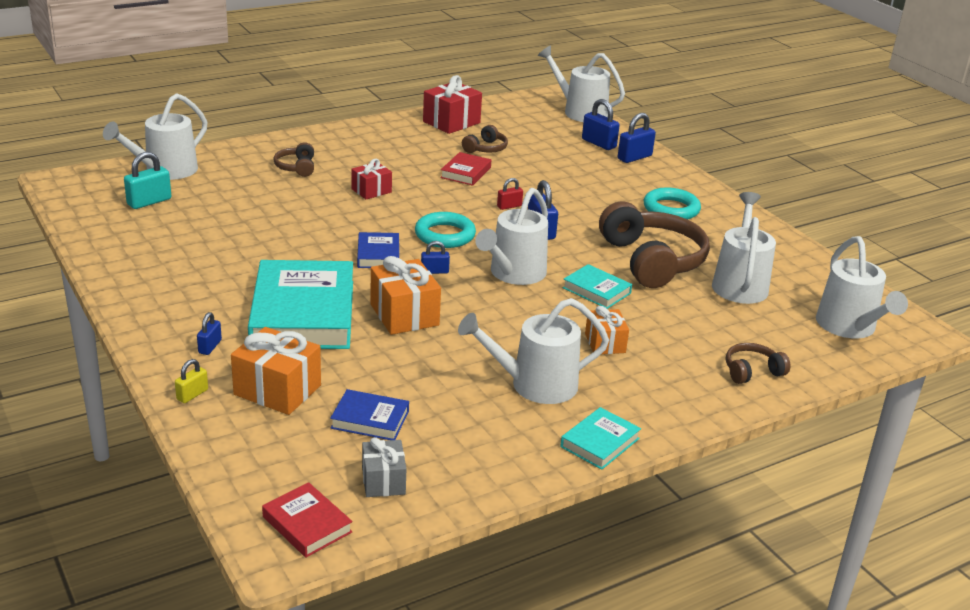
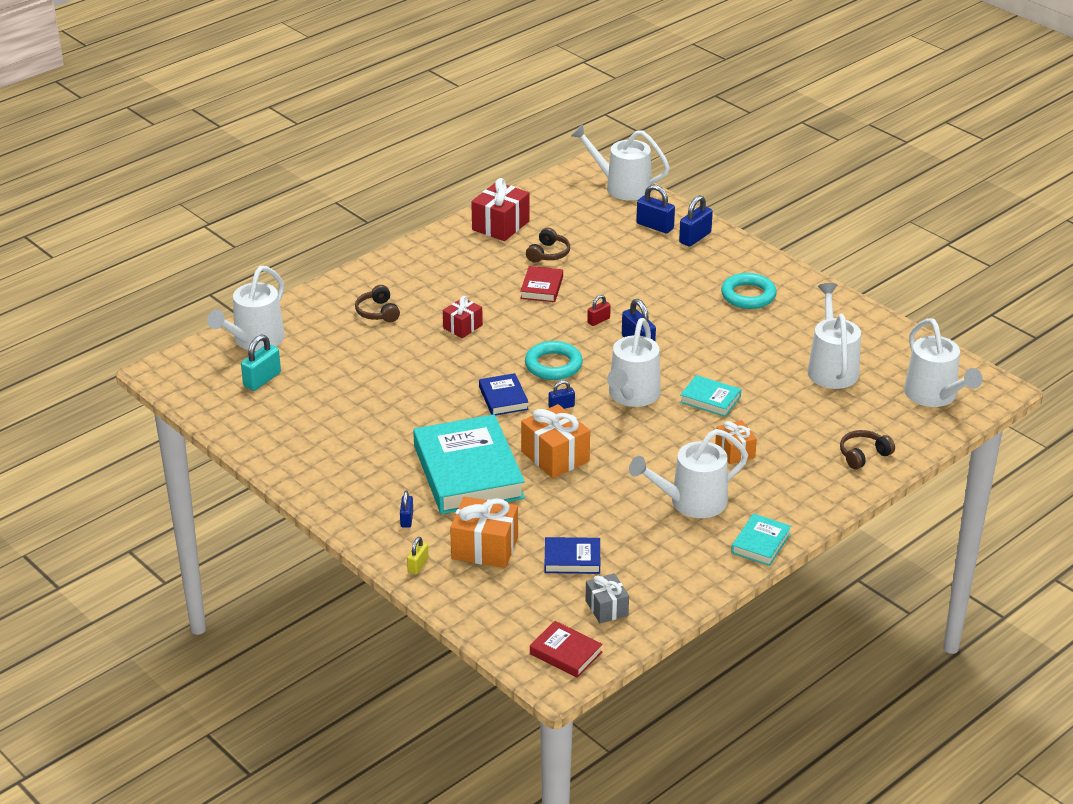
camera: 10 degrees left, 5 degrees up
(652, 261) = (748, 358): brown headphones -> none

